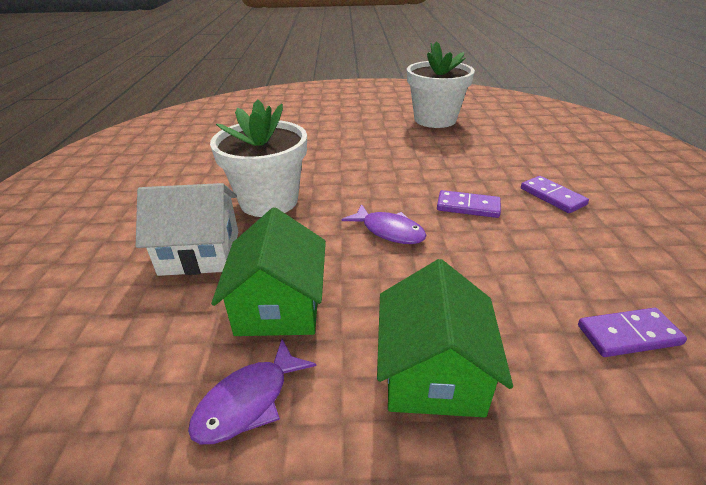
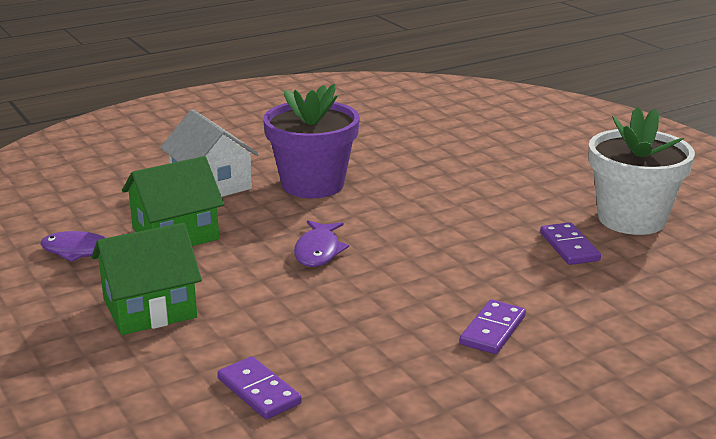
camera: 60 degrees right, 10 degrees down
(269, 201) = (312, 184): white flower pot -> purple flower pot
(468, 206) = (409, 282): purple domino -> purple domino (569, 247)

